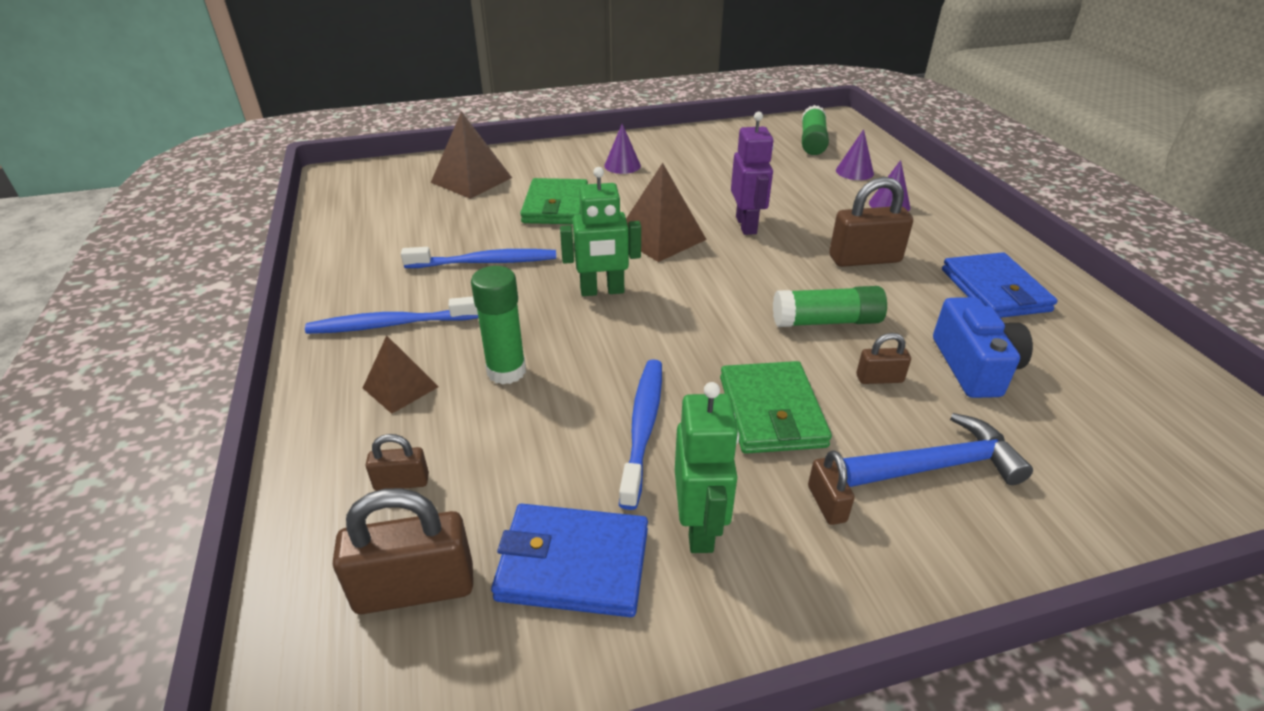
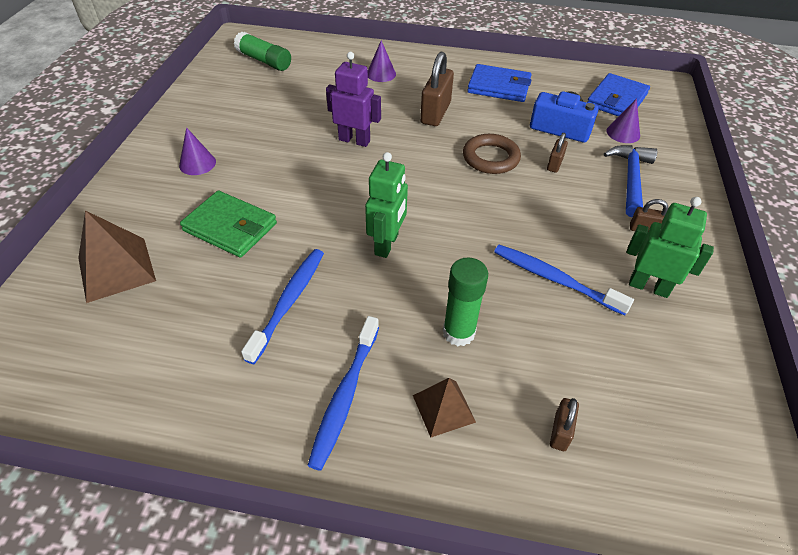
camera: 65 degrees left, 10 degrees up
(415, 588) = (665, 445): brown padlock -> none
(573, 564) = (663, 354): blue wallet -> blue wallet (617, 100)
(660, 237) = (335, 187): brown pyramid -> none
(772, 412) = (564, 217): green wallet -> none
(826, 321) = (490, 158): green glue stick -> brown ring
(854, 172) = (326, 65): purple cone -> purple cone (623, 133)

